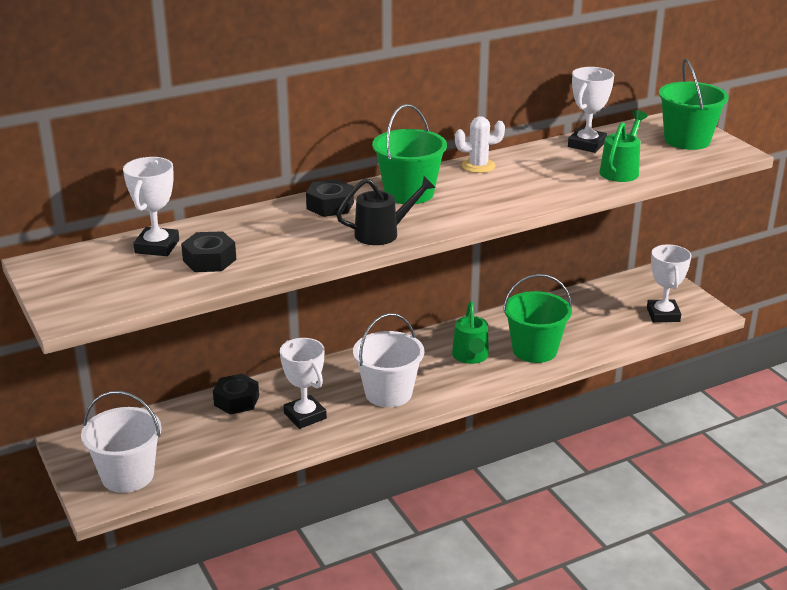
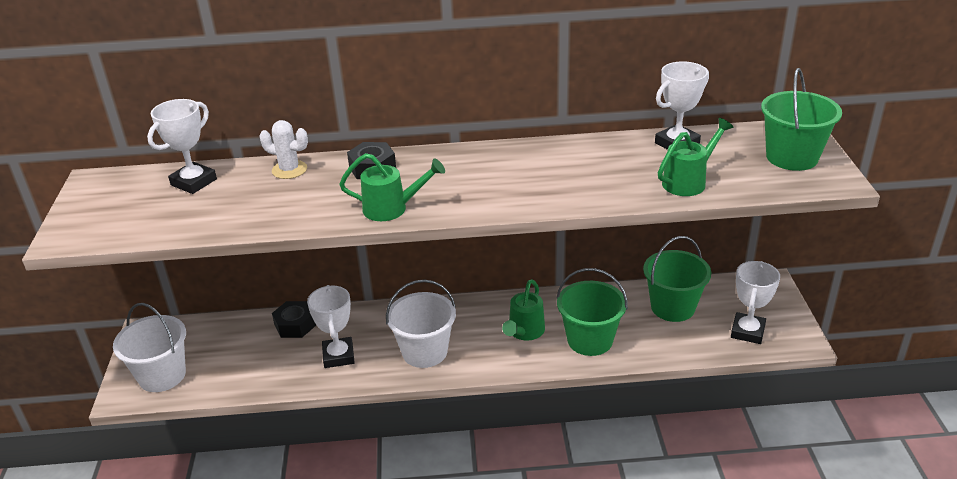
camera: 25 degrees right, 5 degrees up
(209, 260) = (221, 205): black nut -> none
(383, 233) = (392, 208): black watering can -> green watering can
(409, 193) = (454, 168): green bucket -> green bucket (673, 307)
(478, 166) = (546, 150): white cactus -> white cactus (289, 170)

